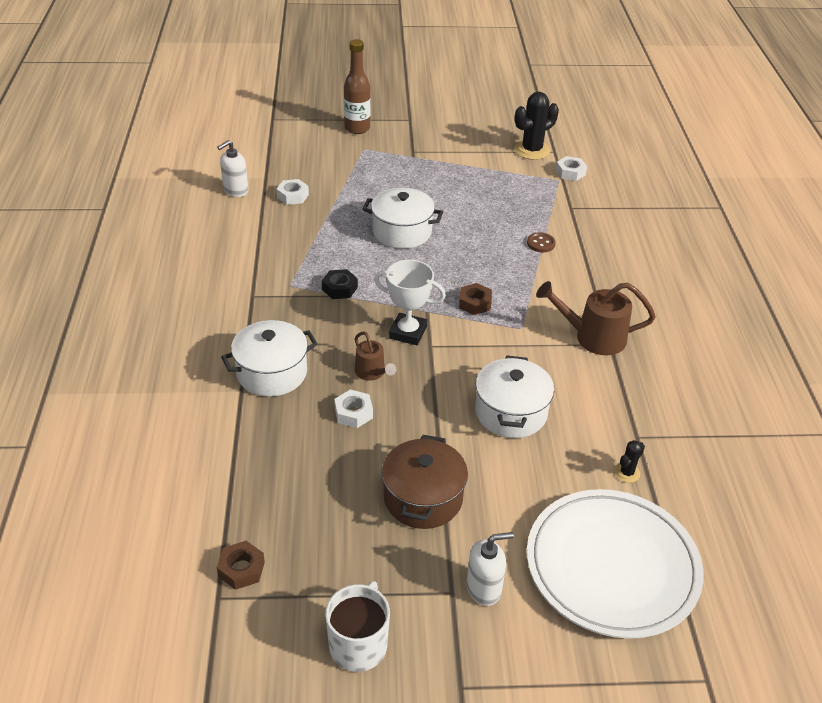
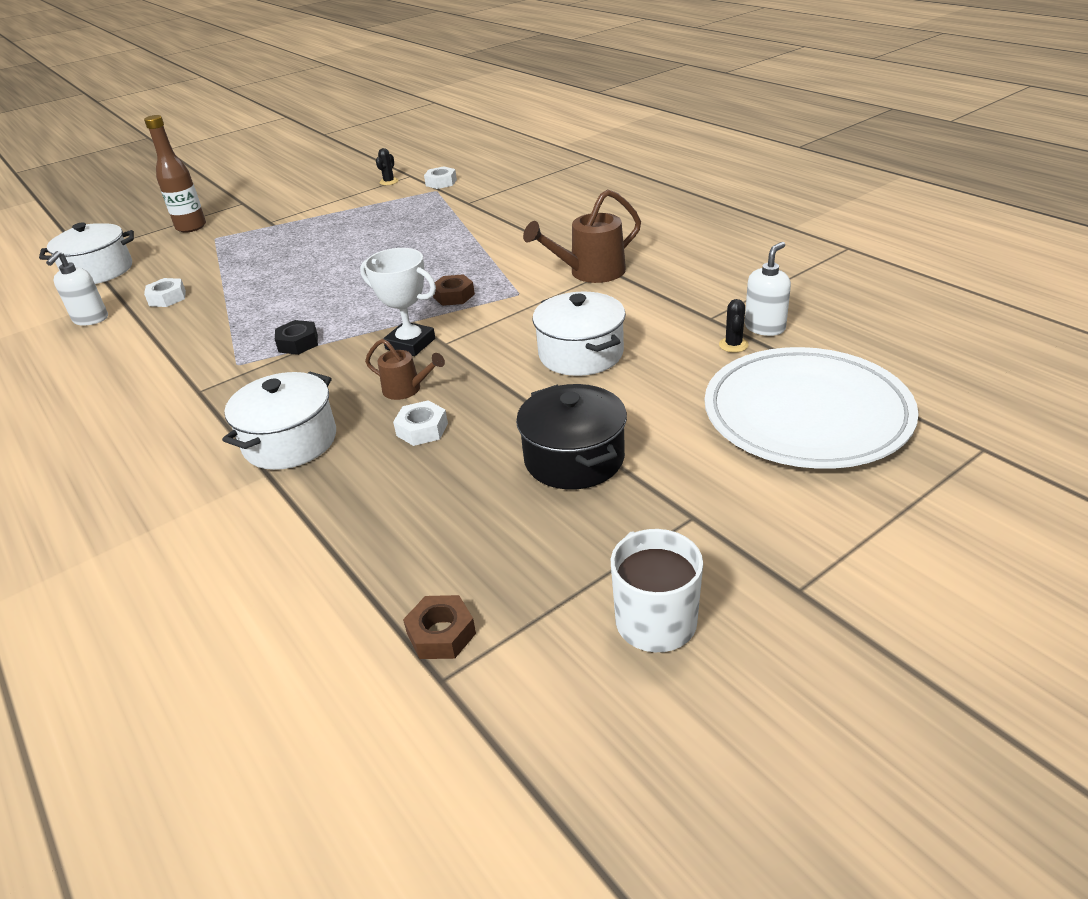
camera: 30 degrees left, 5 degrees down
(402, 232) = (321, 277): white pot -> white pot (99, 271)
(408, 332) = (410, 344): white trophy -> white trophy turned 45 degrees clockwise
(423, 498) = (574, 458): brown pot -> black pot
(484, 589) = (719, 496): white soap dispenser -> white soap dispenser (765, 327)
(532, 150) = (389, 182): black cactus -> black cactus, size x0.49
(541, 243) = (468, 234): brown button -> none

